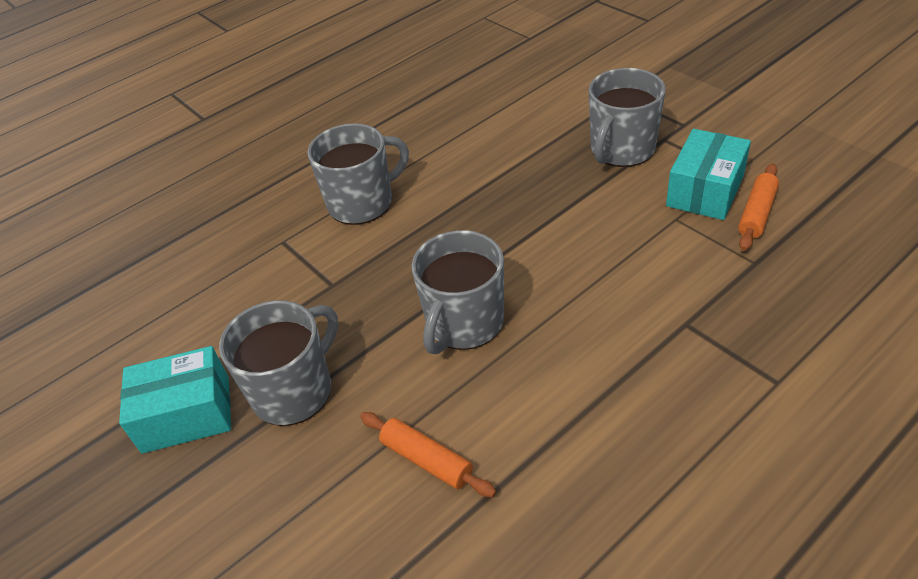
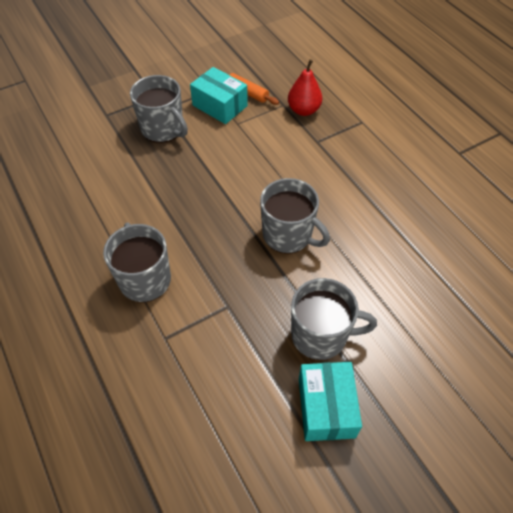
camera: 85 degrees left, 10 degrees up
(294, 391) = (320, 335): grey mug -> grey mug turned 135 degrees clockwise
(427, 460) = (385, 268): orange rolling pin -> none
(757, 291) = (303, 110): none -> red pear

